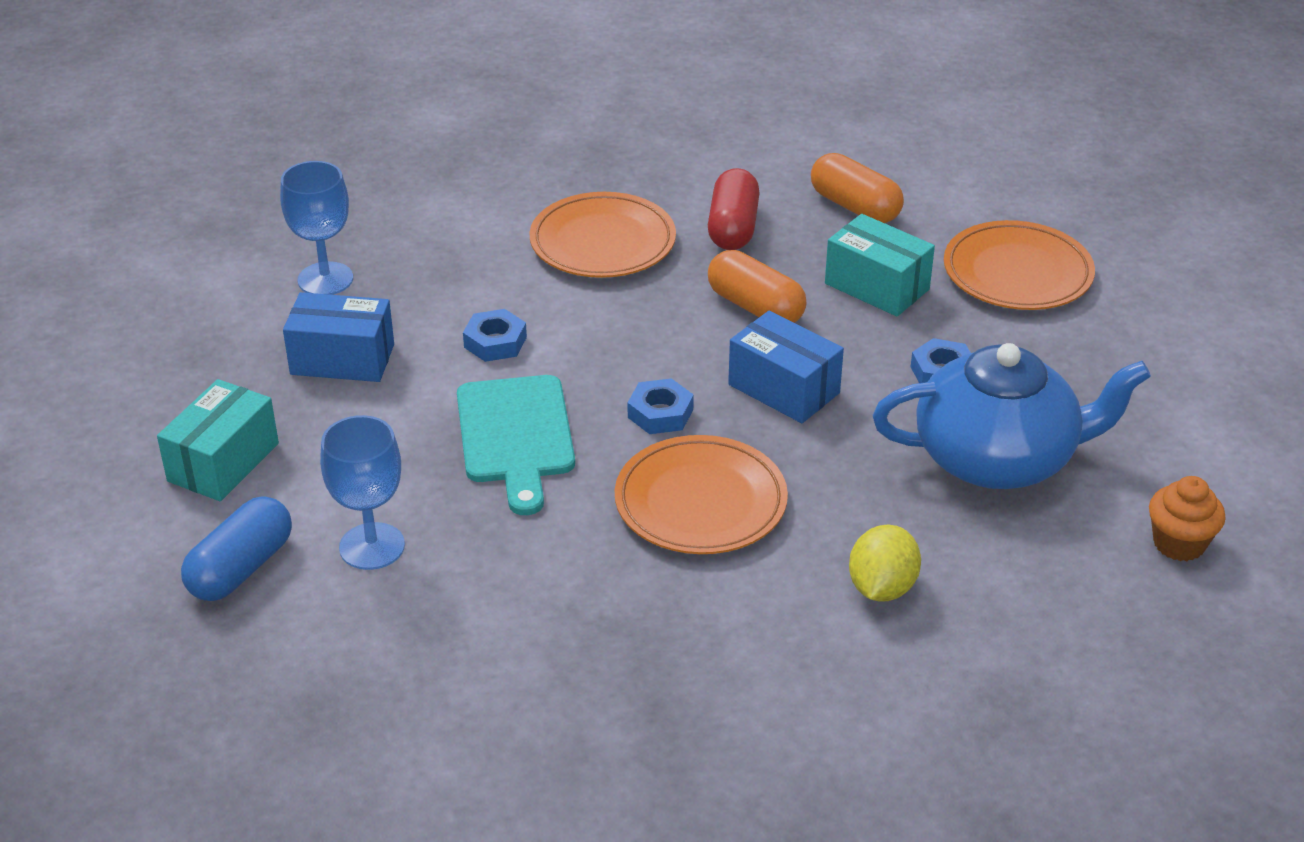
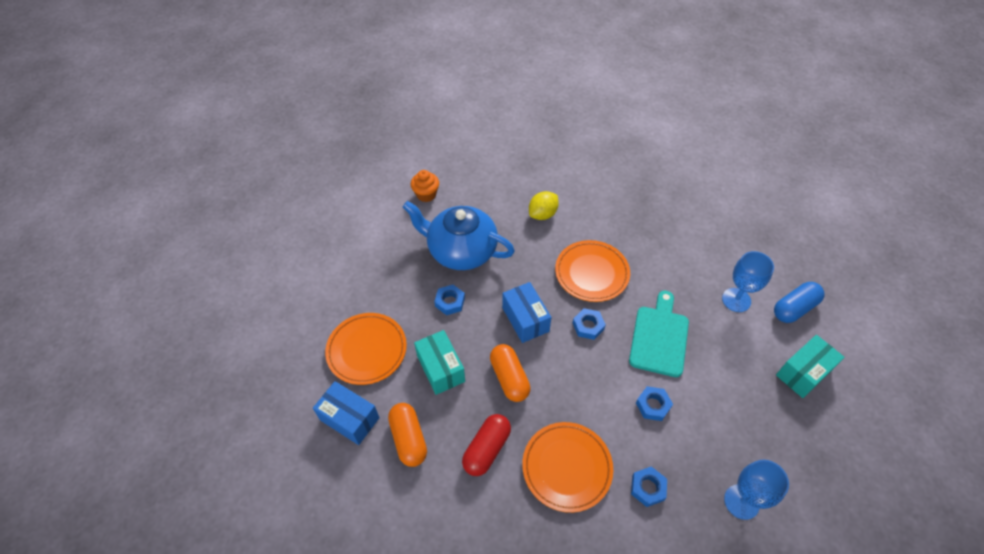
camera: 155 degrees left, 15 degrees up
(342, 359) = (737, 424): blue box -> blue box (349, 419)
(472, 255) = (647, 488): none -> blue nut

